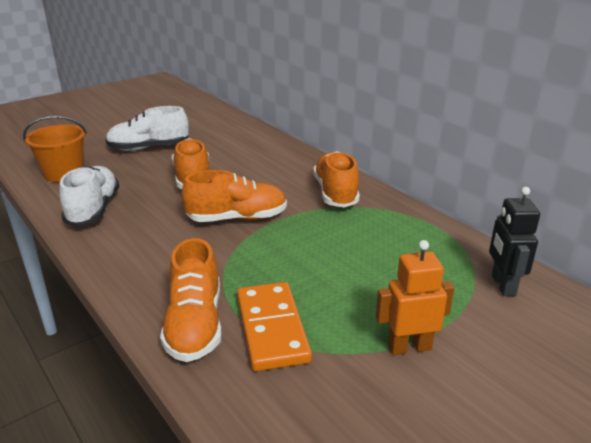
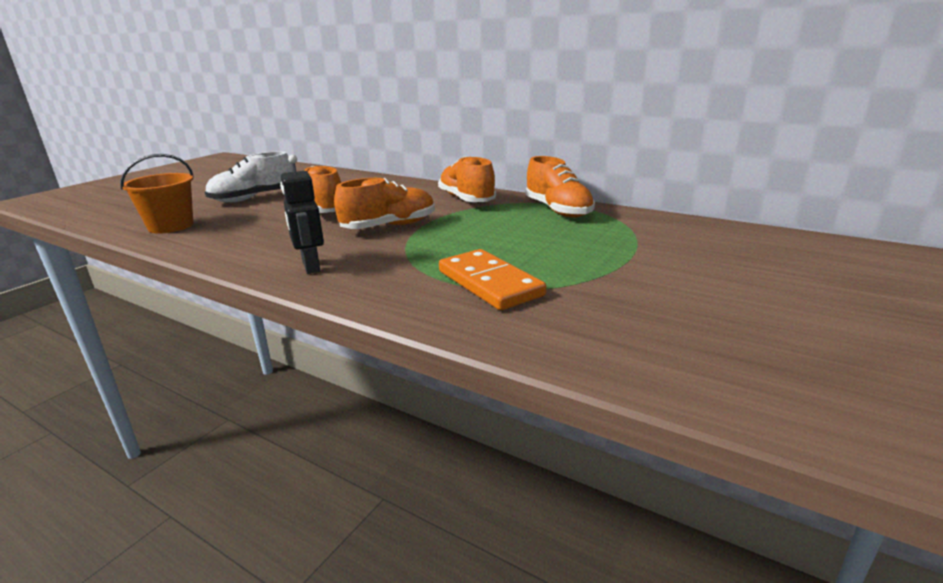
camera: 20 degrees left, 5 degrees down
(93, 209) = (229, 243): white shoe -> none
(195, 325) = (413, 295): orange shoe -> orange shoe (558, 210)
(409, 347) = (617, 271): orange robot -> none
(502, 285) = (653, 226): black robot -> black robot (310, 266)

